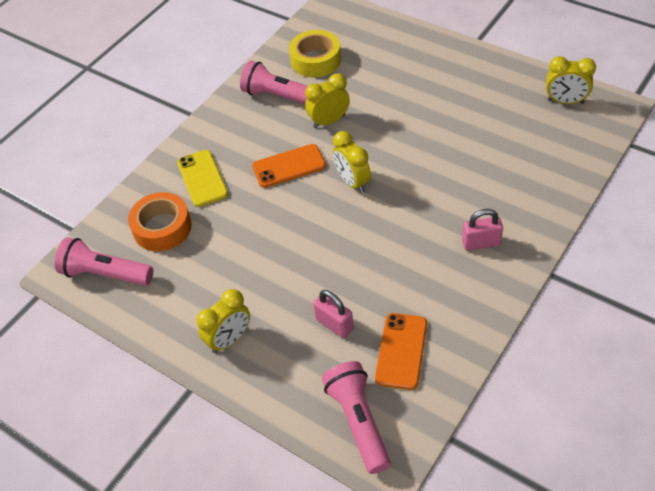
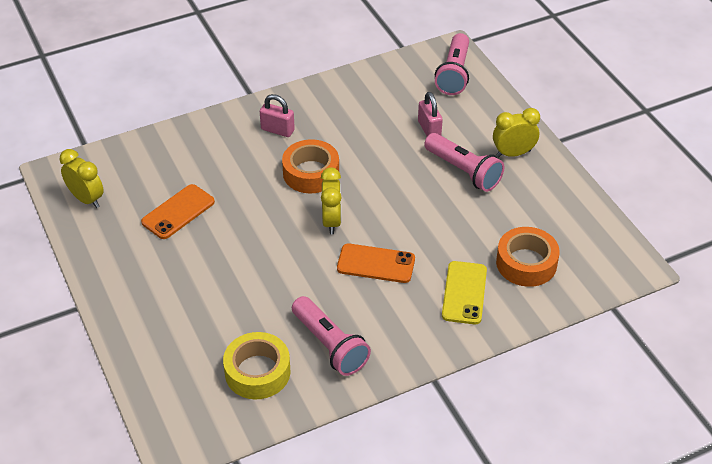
camera: 155 degrees left, 5 degrees down
(105, 274) = (595, 246): pink flashlight -> pink flashlight (464, 171)
(329, 121) = (304, 290): yellow clock -> none
(401, 351) = (395, 95): orange phone -> orange phone (178, 212)
(409, 215) = (311, 173): none -> orange tape

